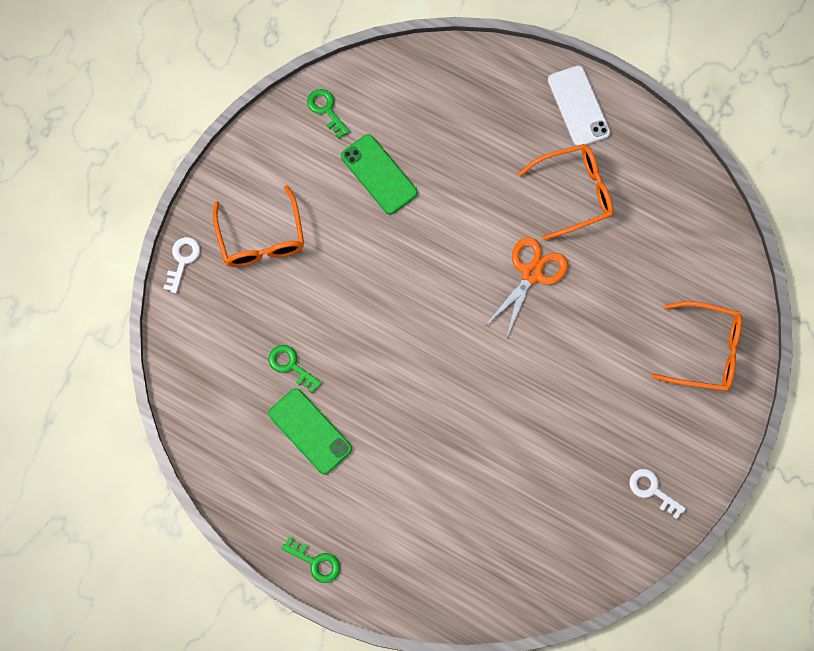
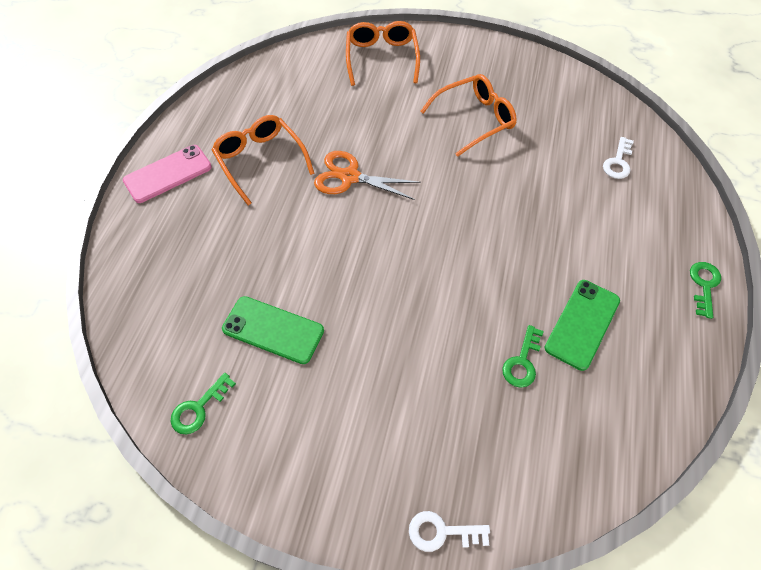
camera: 105 degrees left, 15 degrees down
(261, 238) = (383, 438): orange glasses -> orange glasses (474, 119)
(379, 174) = (273, 330): green phone -> green phone turned 75 degrees clockwise
(578, 106) = (168, 174): white phone -> pink phone
(652, 490) = (508, 70): white key -> white key (618, 162)

